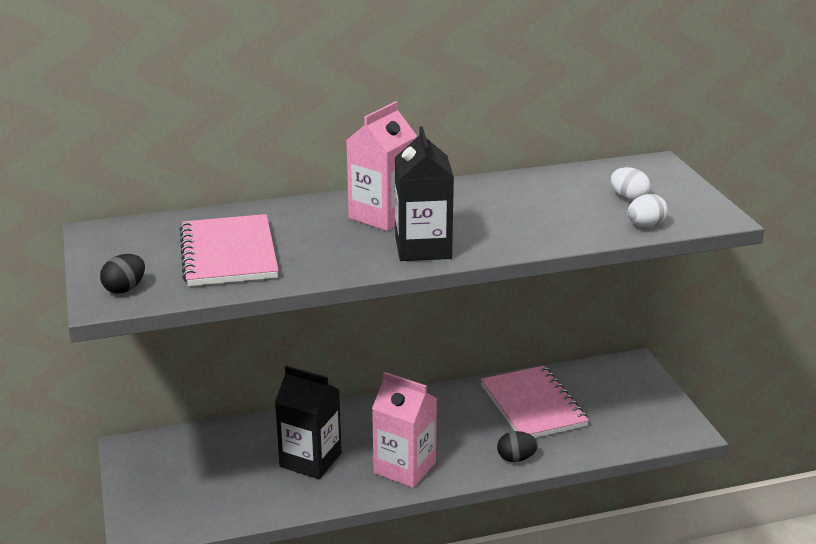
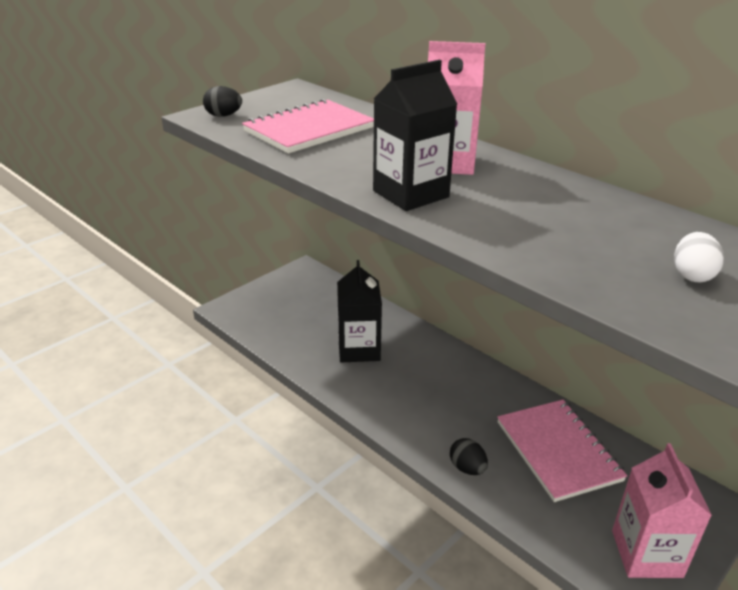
camera: 60 degrees right, 5 degrees up
(404, 468) = (392, 402): pink carton -> pink carton (646, 553)
(533, 405) = (558, 451): pink notebook -> pink notebook turned 60 degrees counterclockwise
(645, 226) = (637, 303): white egg -> none

